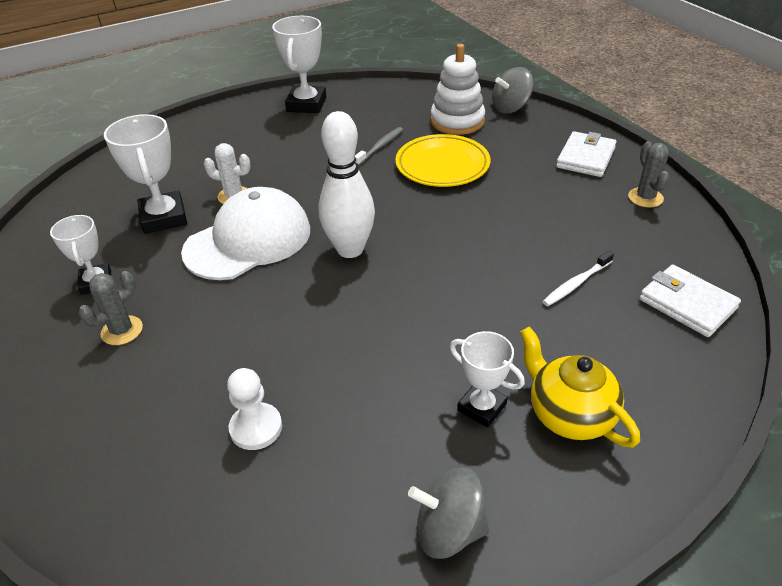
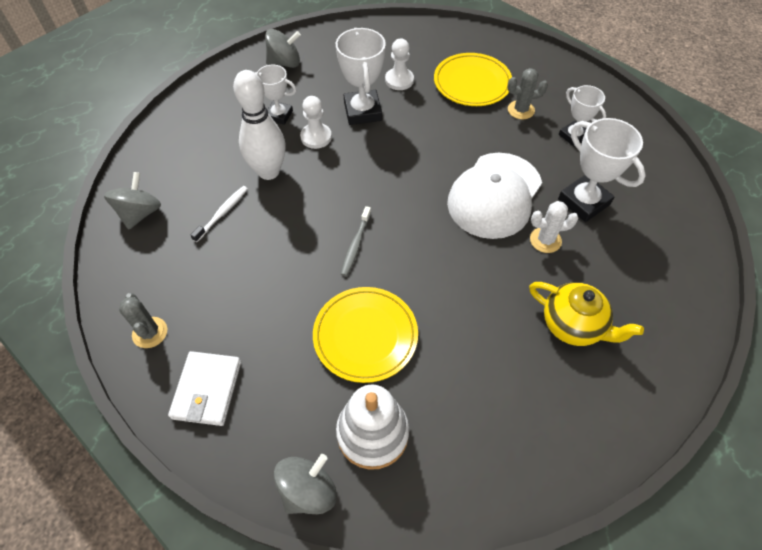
camera: 160 degrees right, 15 degrees up
(122, 330) = (521, 110): grey cactus -> grey cactus turned 60 degrees clockwise
(147, 392) = (472, 83): none -> yellow plate
(306, 104) = (585, 424): white trophy -> white trophy (362, 111)
(350, 249) = (408, 205): white bowling pin -> white bowling pin (269, 172)
(380, 146) = (445, 353): grey toothbrush -> grey toothbrush (355, 245)
(432, 356) = (316, 137): none -> white pawn
(569, 414) = (228, 122): yellow teapot -> yellow teapot (573, 325)
(687, 304) = (140, 213): white wallet -> grey spinning top

